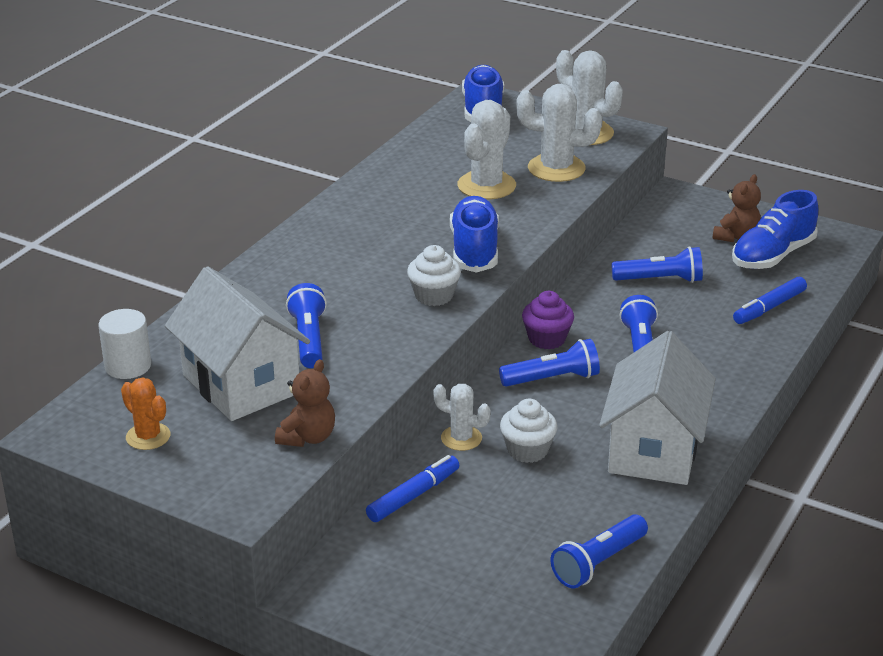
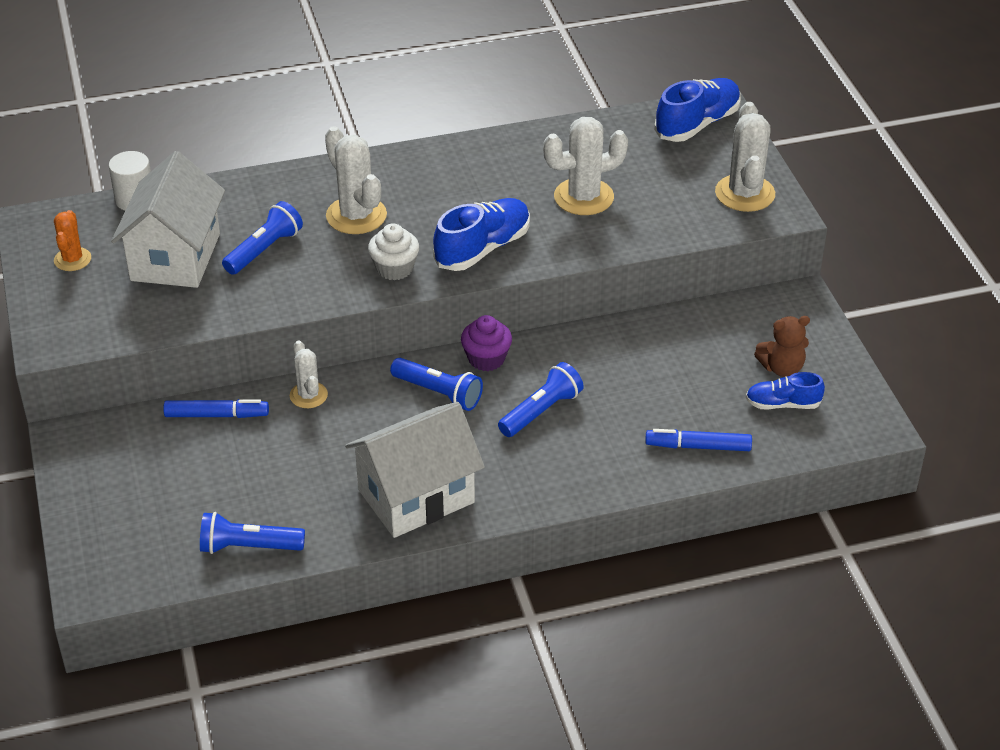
camera: 45 degrees right, 10 degrees up
(307, 437) = (153, 323): brown teddy bear -> none
(527, 450) = (335, 435): white cupcake -> none
(556, 168) = (663, 213): white cactus -> white cactus (356, 215)
(660, 280) = (652, 366): blue flashlight -> none
(772, 255) = (782, 404): blue shoe -> blue shoe, size x0.60

